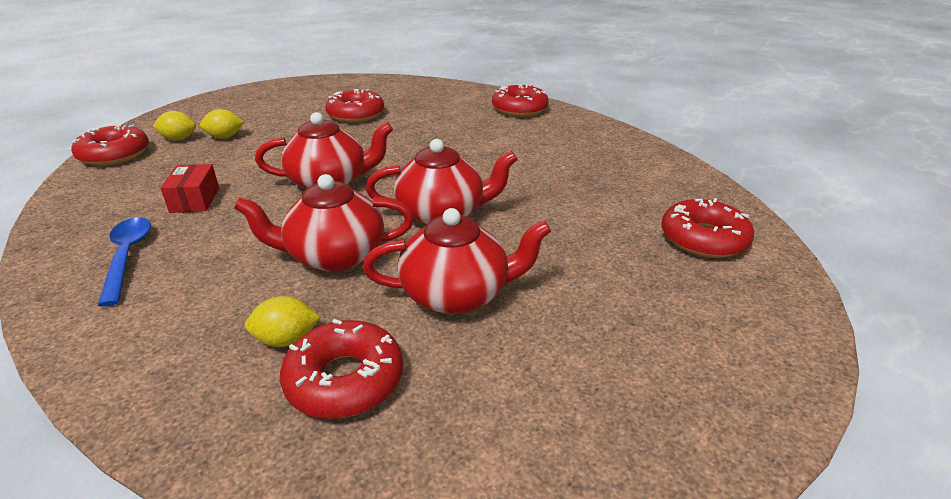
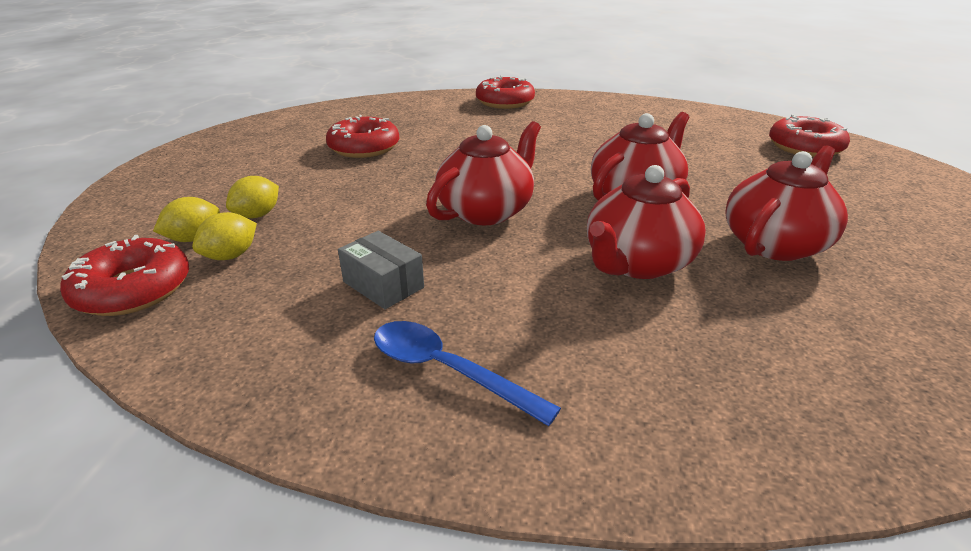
camera: 40 degrees left, 0 degrees up
(195, 200) = (383, 284): red box -> grey box
(286, 340) = (759, 340): yellow lemon -> yellow lemon (231, 256)
(345, 380) = (855, 337): red donut -> none

